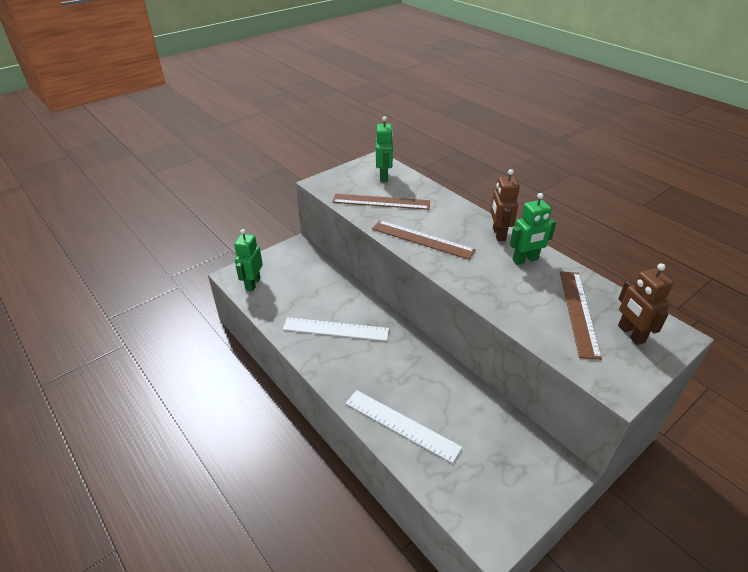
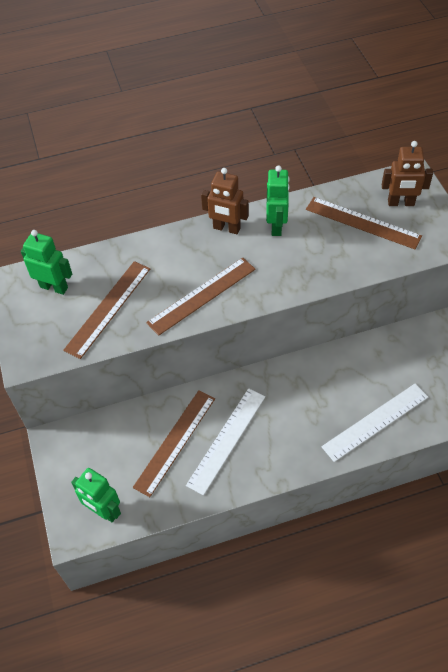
camera: 65 degrees left, 15 degrees up
(321, 302) = (175, 442): none -> brown ruler

